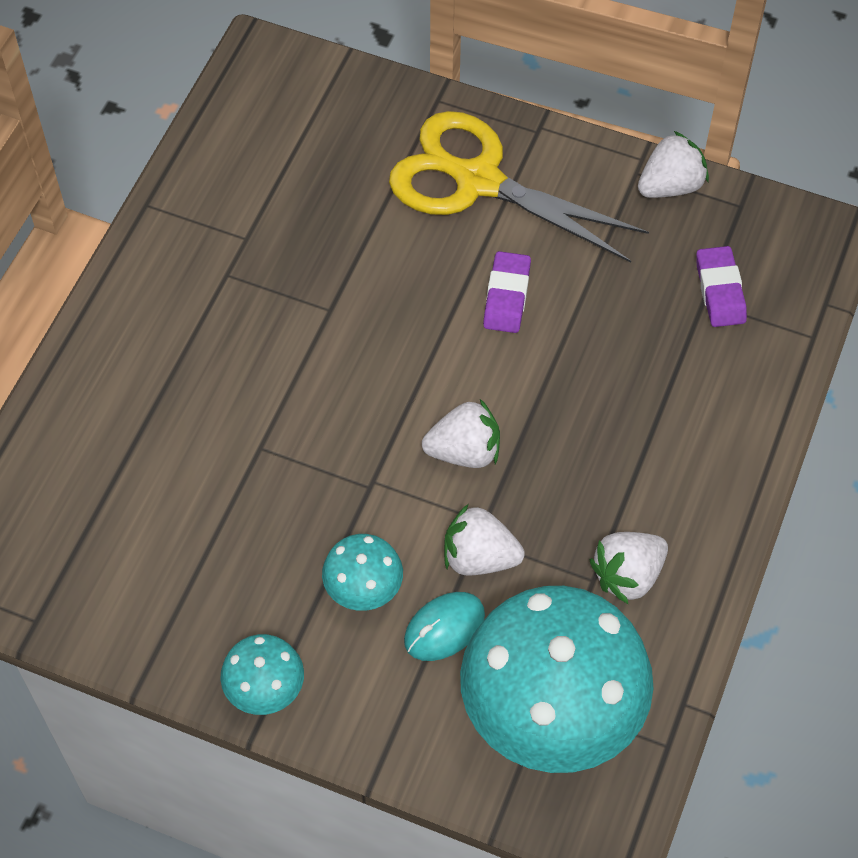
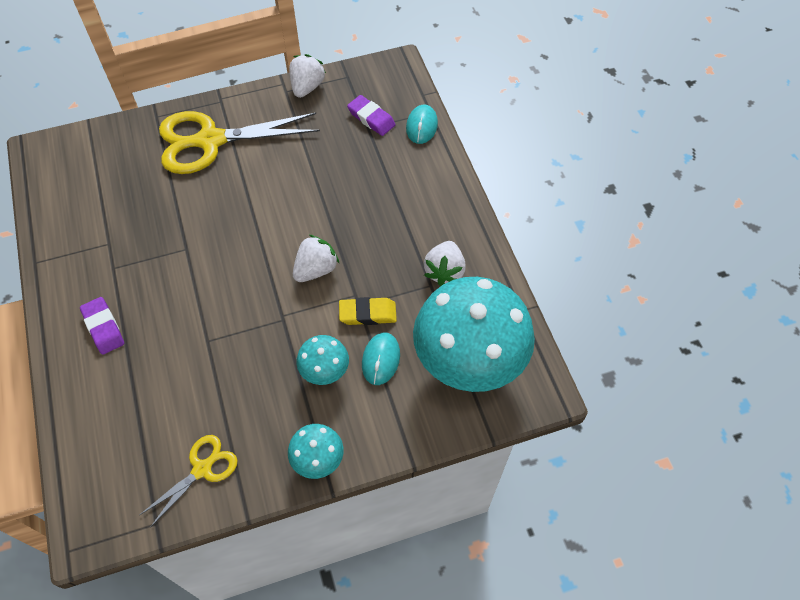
camera: 40 degrees left, 0 degrees up
(132, 598) = (202, 469): none -> yellow scissors
(479, 557) = (368, 314): white strawberry -> yellow eraser
(506, 296) = (272, 184): purple eraser -> purple eraser (103, 327)
(781, 349) = (421, 126): none -> turquoise mouse

